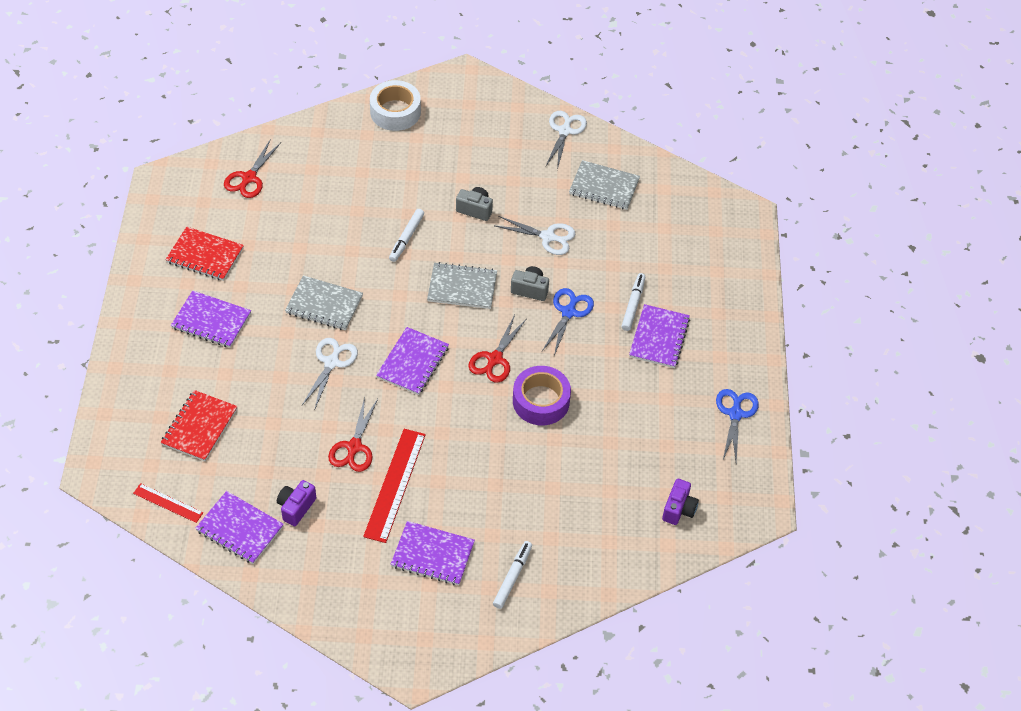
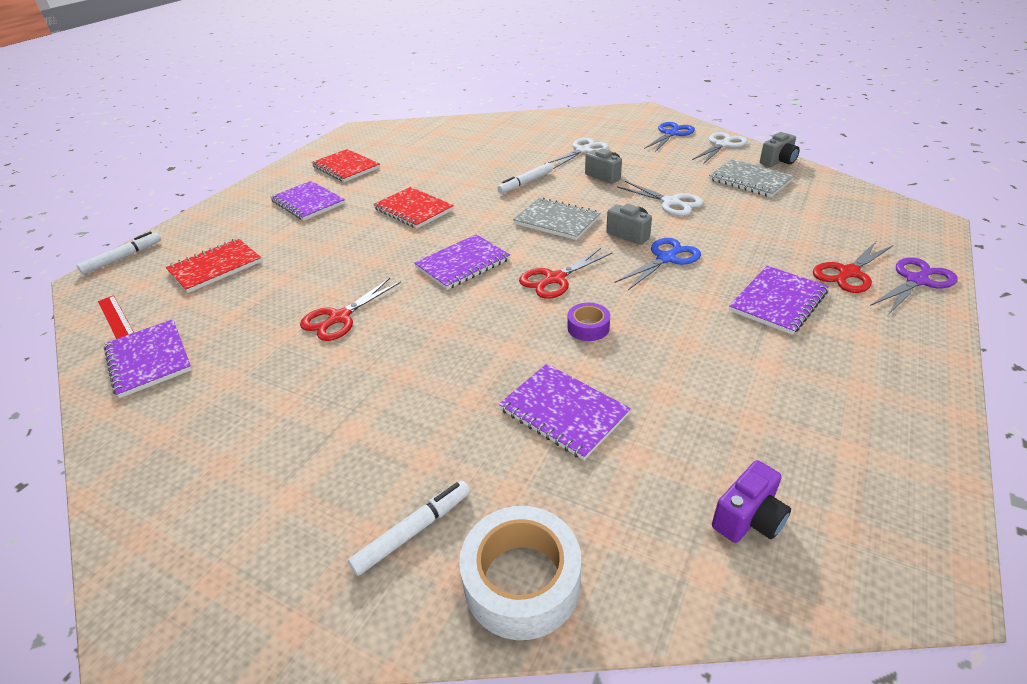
camera: 30 degrees right, 15 degrees down
(249, 178) = (423, 136): red scissors -> red scissors (848, 273)
(296, 507) = (225, 356): purple camera -> none
(324, 304) = (413, 209): grey notebook -> red notebook
(331, 363) = (382, 248): white scissors -> white scissors (583, 150)
(395, 112) = (570, 120): white tape -> white tape (522, 581)
(395, 485) = (350, 364): red ruler -> none
(432, 554) = (327, 458): purple notebook -> purple notebook (563, 412)
(541, 401) = (588, 327): purple tape -> purple tape, size x0.54
(621, 150) = (778, 161): none -> grey camera
(633, 305) = (752, 267): white marker -> white marker (123, 258)
(735, 414) = (884, 409): blue scissors -> blue scissors (671, 134)
(745, 289) = (917, 281): none -> purple scissors

